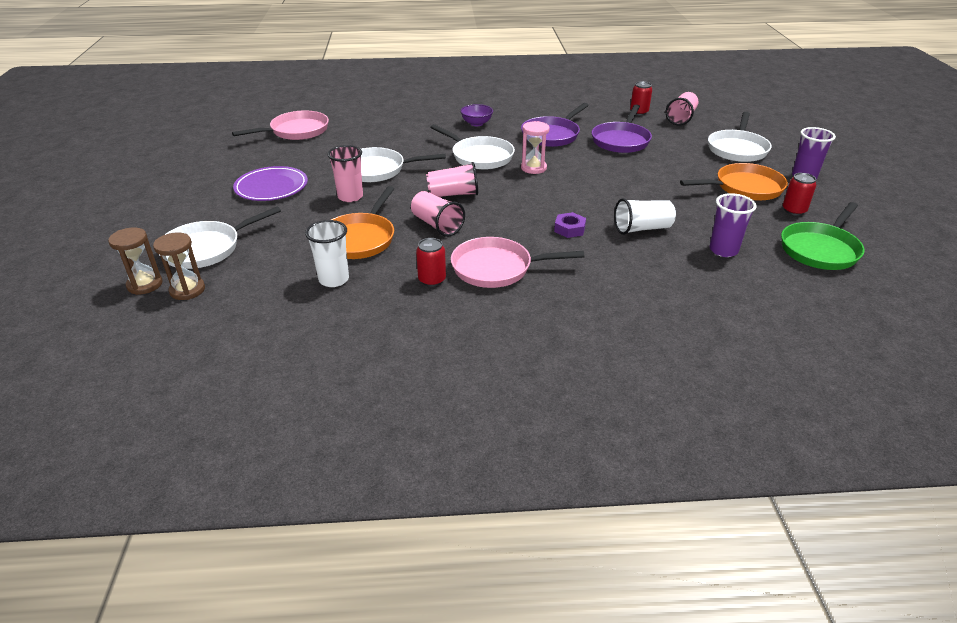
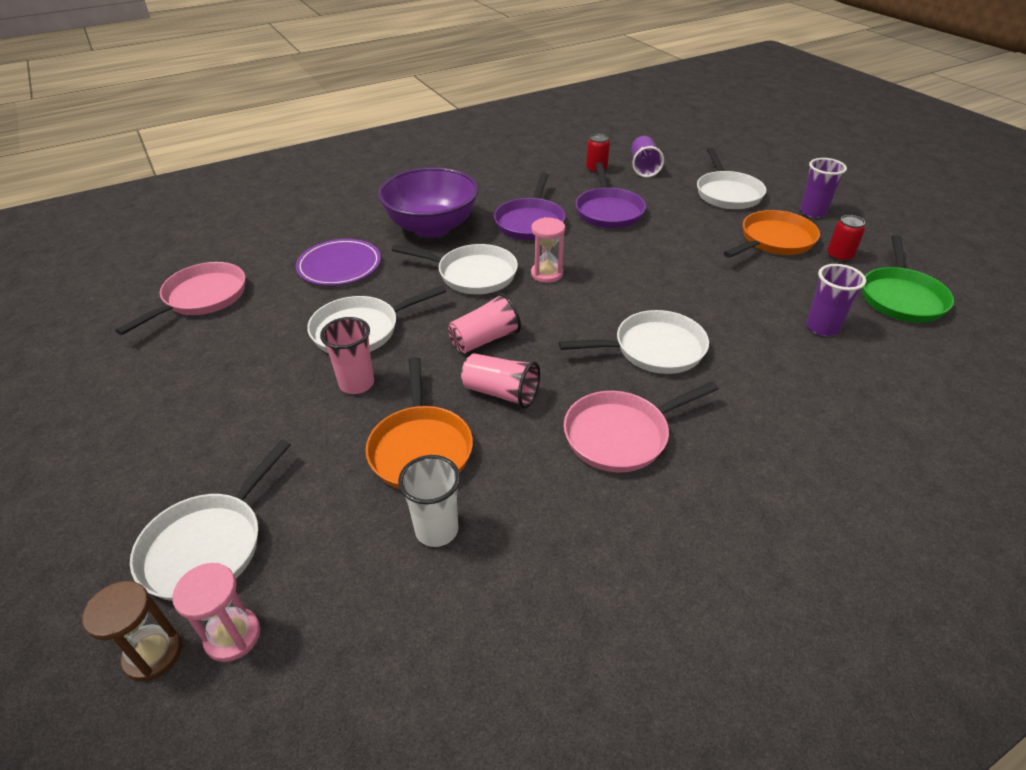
camera: 25 degrees left, 5 degrees up
(187, 290) = (233, 636): brown hourglass -> pink hourglass
(271, 187) = (232, 401): purple plate -> purple plate (339, 265)
(432, 280) = (561, 482): red can -> none
(476, 123) = (432, 227): purple bowl -> purple bowl, size x2.34
(569, 229) = (653, 349): purple nut -> white pan
(642, 229) = (725, 324): white cup -> none
(681, 118) = (643, 167): pink cup -> purple cup

